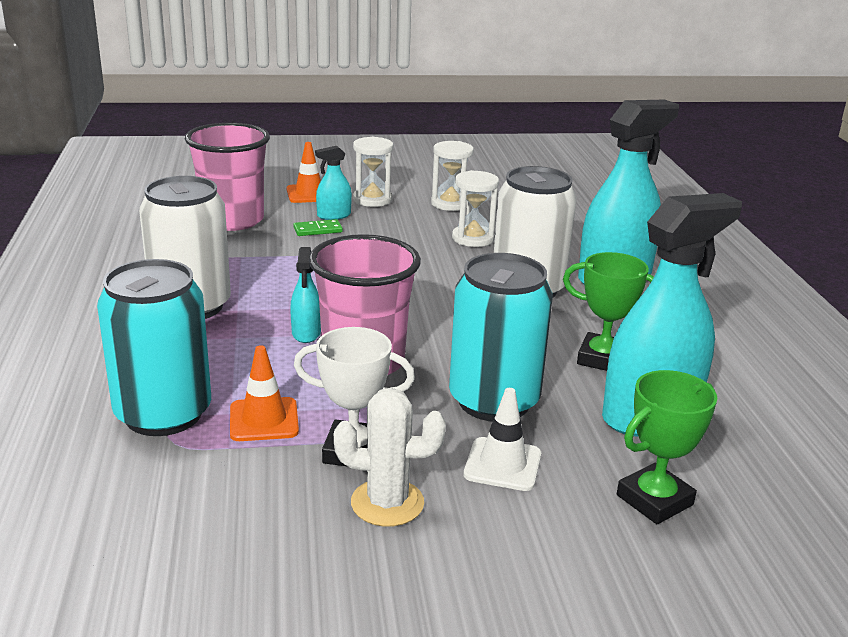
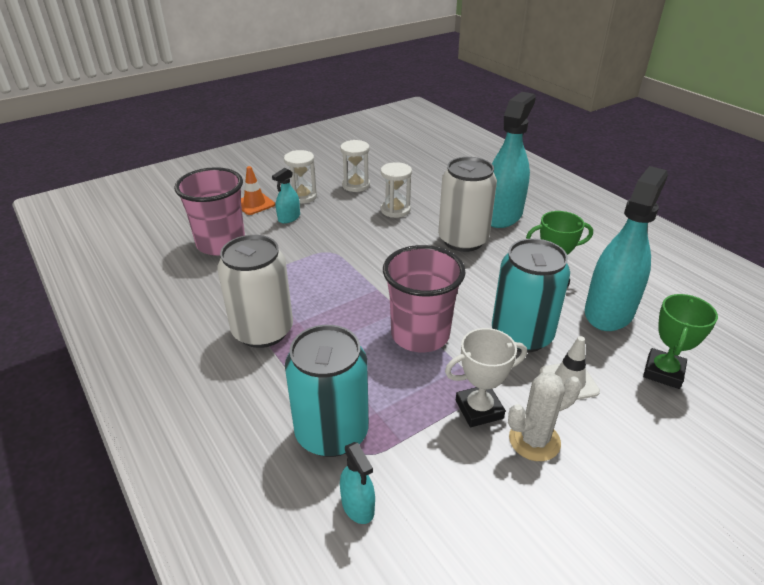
camera: 25 degrees left, 10 degrees up
(264, 420) = (402, 408): orange traffic cone -> none
(306, 333) = (362, 325): turquoise spray bottle -> turquoise spray bottle (358, 506)
(318, 230) = (289, 234): green domino -> none

